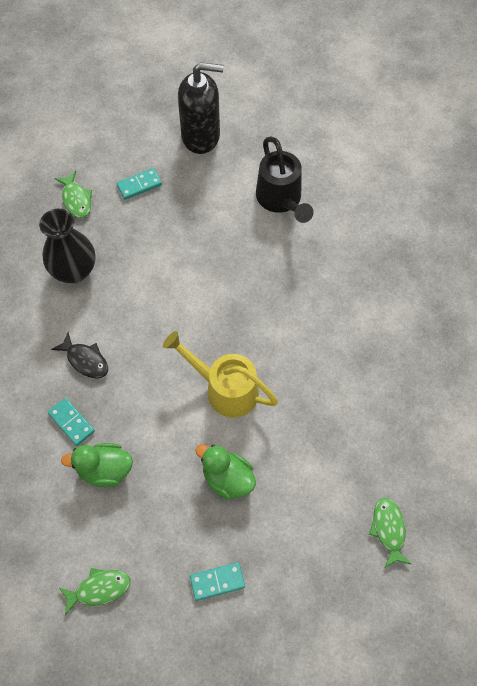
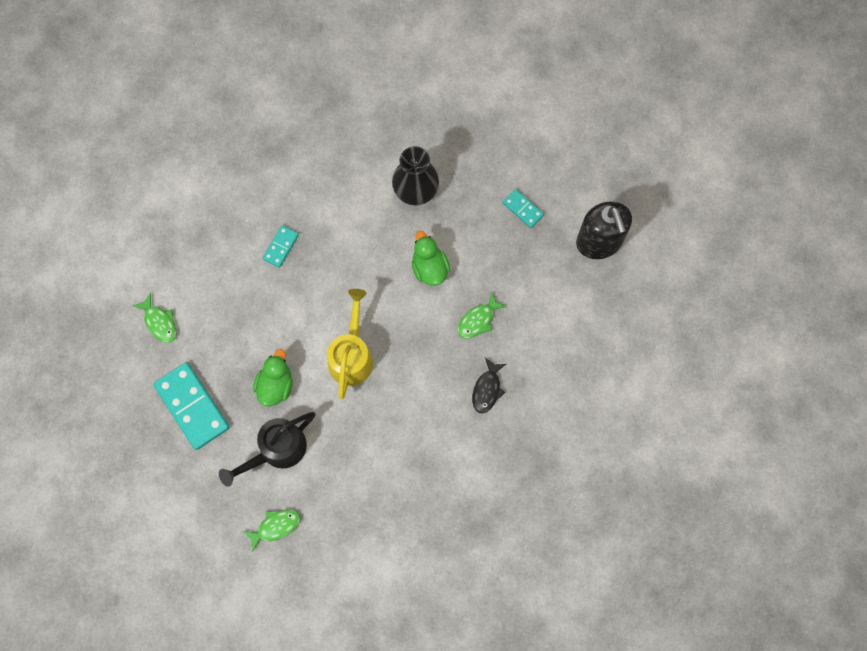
camera: 70 degrees right, 10 degrees up
(76, 199) = (486, 162): green fish -> green fish (478, 320)
(85, 360) = (337, 235): black fish -> black fish (487, 389)
(105, 470) = (251, 288): green duck -> green duck (429, 268)
(217, 581) = (192, 406): turquoise domino -> turquoise domino, size x1.96
(281, 200) = (557, 338): black watering can -> black watering can (276, 450)

